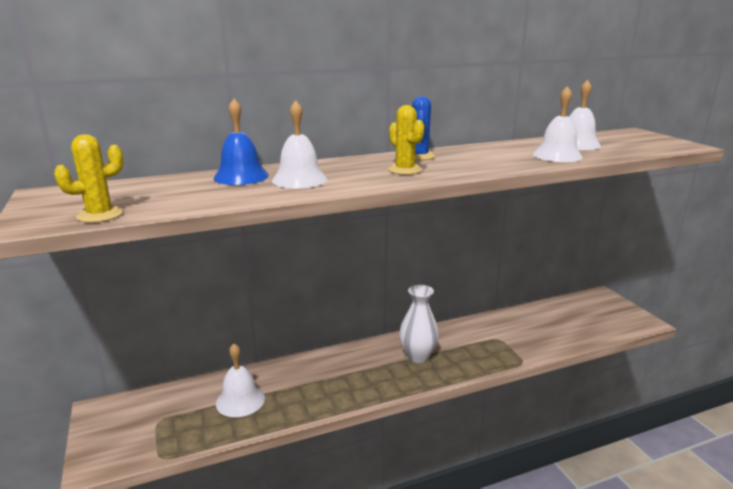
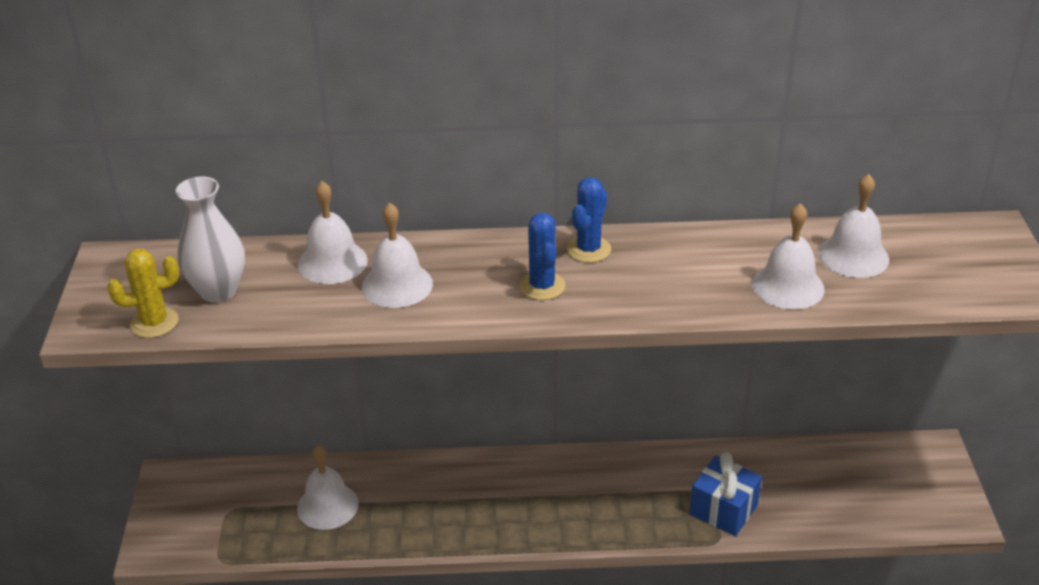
camera: 20 degrees right, 15 degrees up
(241, 176) = (332, 262): blue bell -> white bell
(404, 170) = (542, 286): yellow cactus -> blue cactus
(418, 356) = (578, 494): white vase -> white vase (218, 291)
(513, 346) = (723, 510): none -> blue gift

